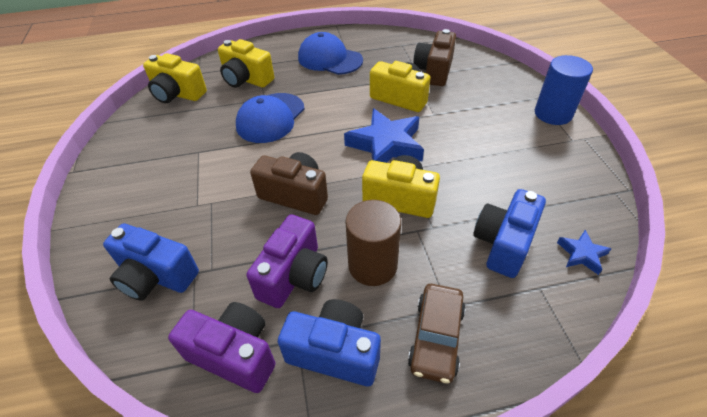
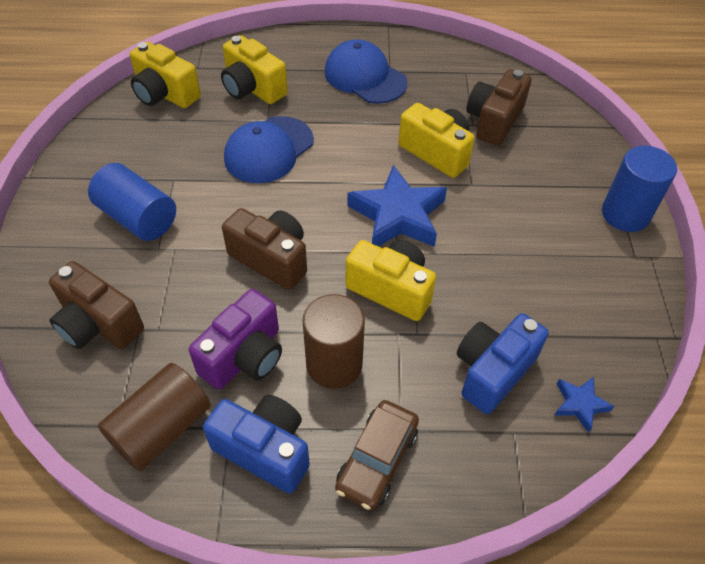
camera: 10 degrees right, 5 degrees up
(156, 276) = (98, 324): blue camera -> brown camera
(174, 185) = (138, 218): none -> blue cylinder
(234, 354) = (161, 428): purple camera -> brown cylinder

